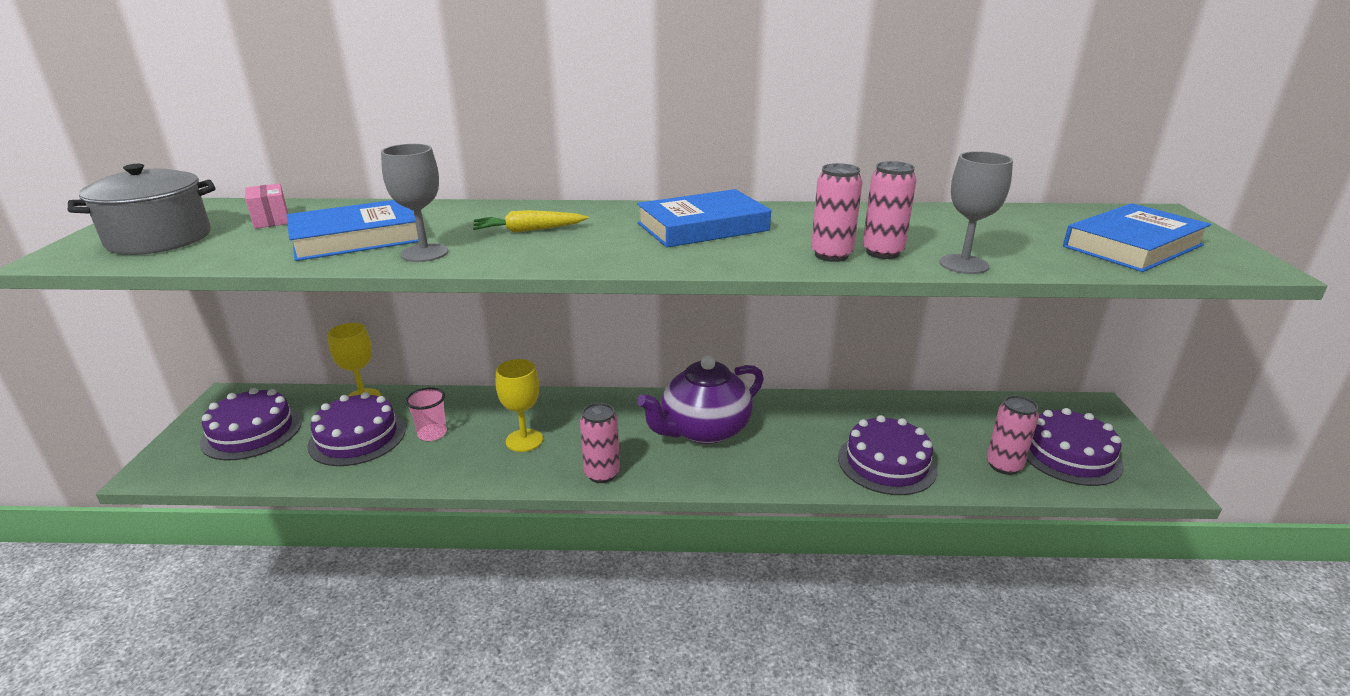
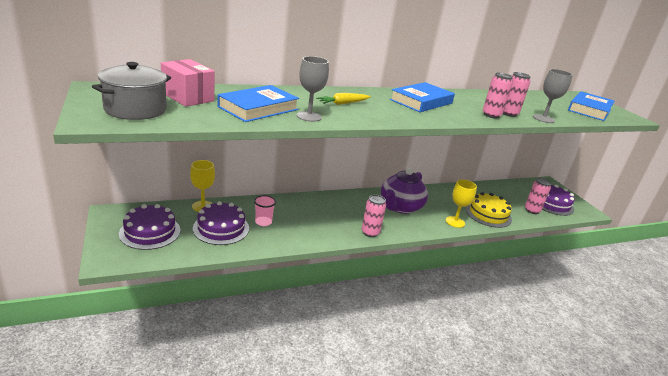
camera: 25 degrees left, 0 degrees up
(271, 220) = (188, 97): pink box -> pink box, size x1.69
(524, 440) = (317, 220): yellow goblet -> yellow goblet (455, 222)
(886, 463) = (488, 214): purple cake -> yellow cake

